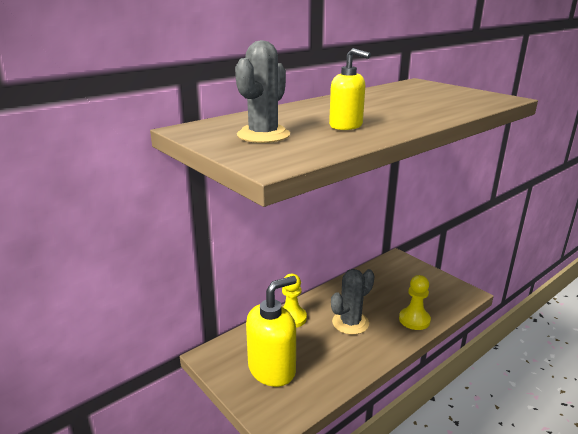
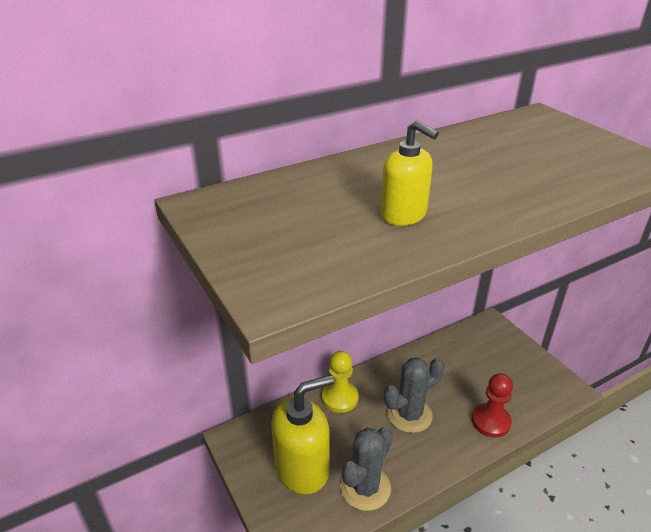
camera: 10 degrees right, 10 degrees up
(263, 135) = (288, 227): grey cactus -> grey cactus (365, 488)
(414, 320) = (490, 421): yellow pawn -> red pawn

